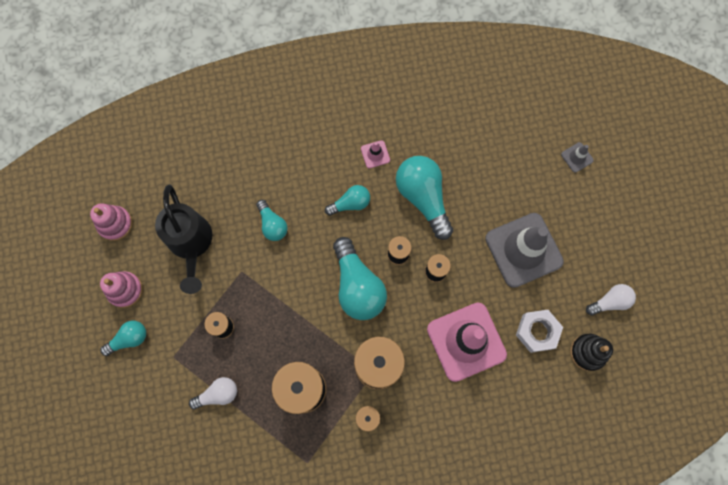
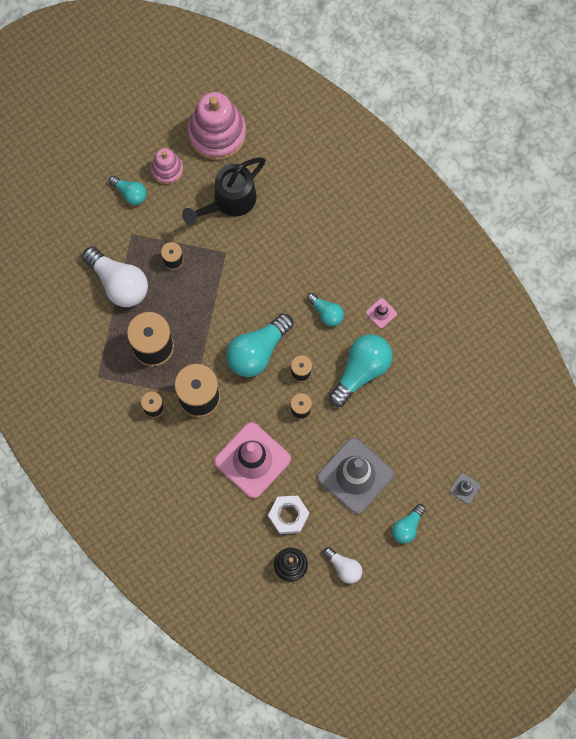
camera: 65 degrees right, 0 degrees up
(115, 224) = (217, 133): pink stacking toy -> pink stacking toy, size x1.82
(218, 394) = (119, 283): white light bulb -> white light bulb, size x1.82
(272, 224) = (277, 258): turquoise light bulb -> turquoise light bulb (407, 526)

